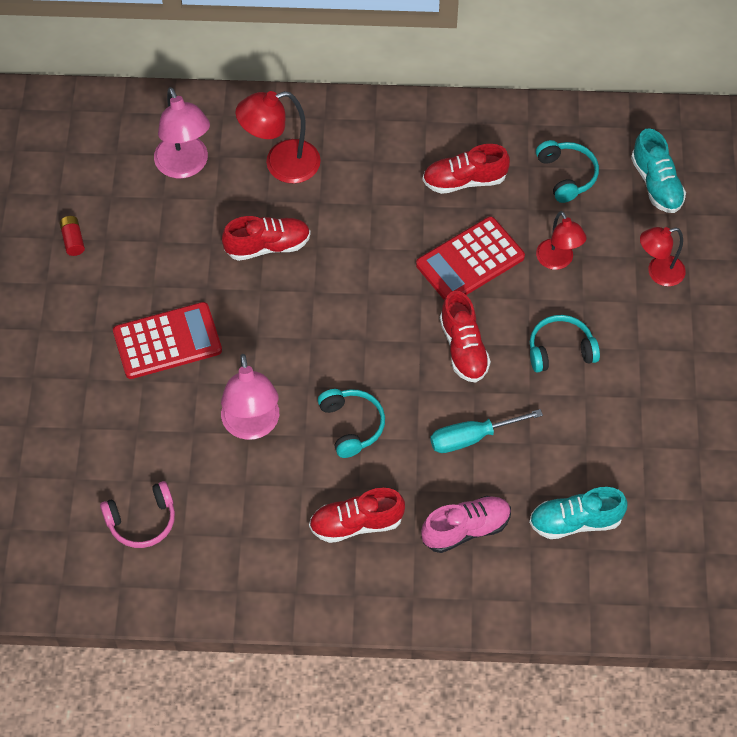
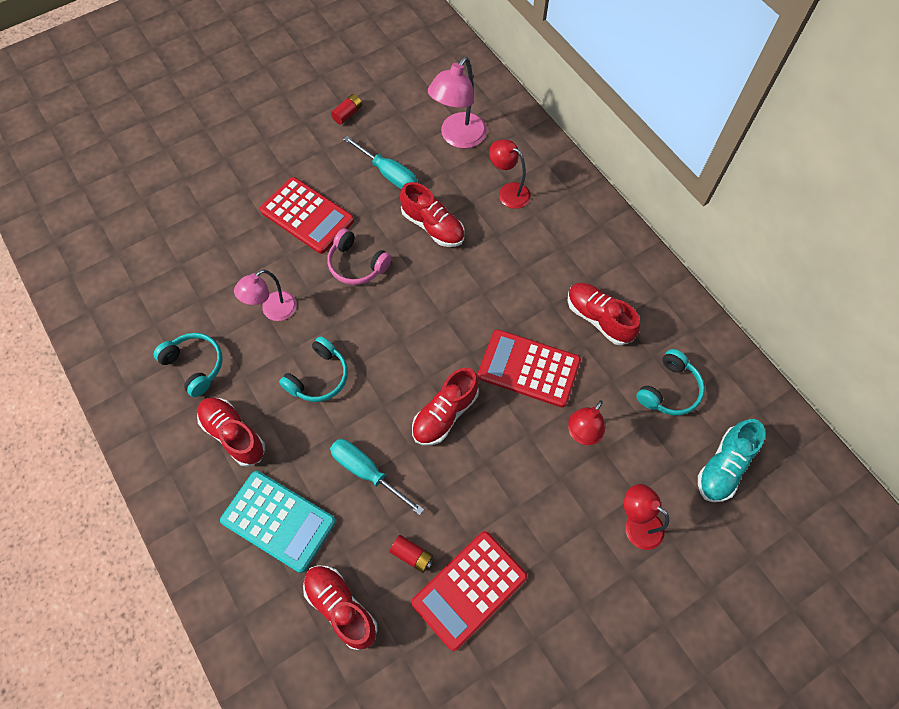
camera: 55 degrees right, 5 degrees up
(142, 521) = (150, 291): pink headphones -> pink headphones (357, 264)
(178, 247) = (389, 174): none -> turquoise screwdriver
(252, 426) = (273, 311): pink lamp -> pink lamp, size x0.66
(281, 165) = (508, 192): red lamp -> red lamp, size x0.66
(466, 529) = (278, 521): pink shoe -> turquoise calculator
(560, 350) = (498, 490): turquoise headphones -> turquoise headphones (195, 365)
(569, 445) = (412, 555): none -> red battery
(575, 521) = (341, 607): turquoise shoe -> red shoe
(627, 421) = (469, 590): none -> red calculator

